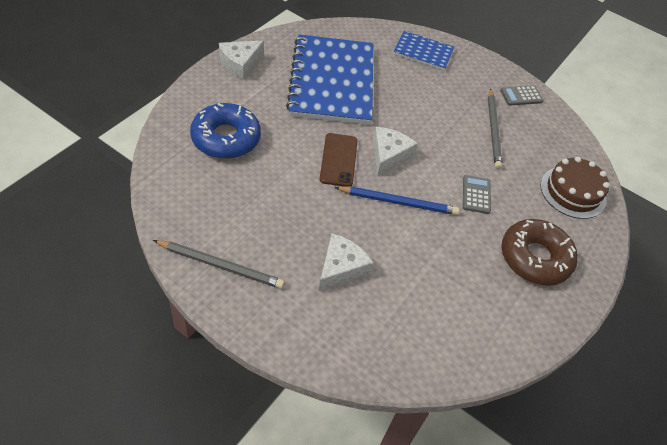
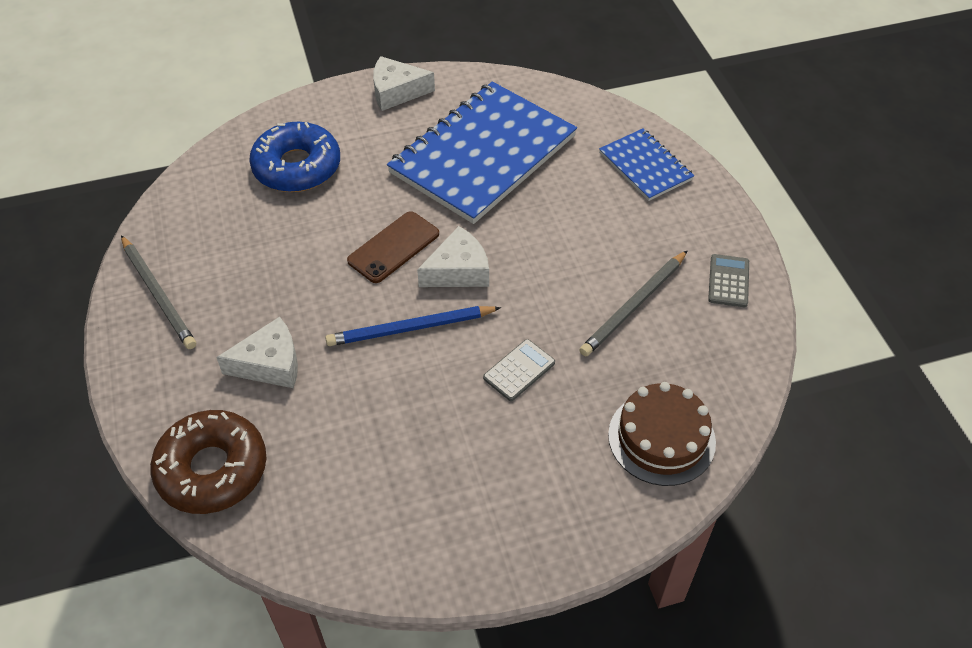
camera: 45 degrees right, 0 degrees up
(398, 202) = (411, 328): blue pencil -> blue pencil turned 120 degrees clockwise
(521, 96) = (728, 281): grey calculator -> grey calculator turned 75 degrees clockwise
(535, 258) = (511, 485): brown donut -> brown donut (212, 469)

